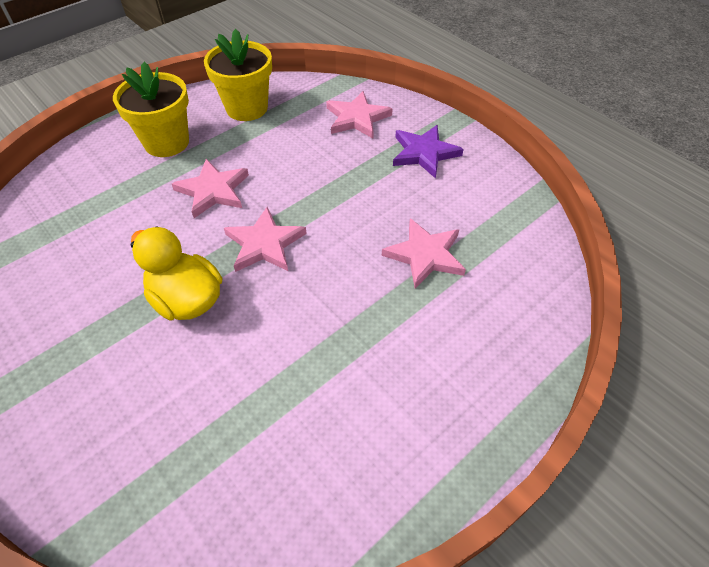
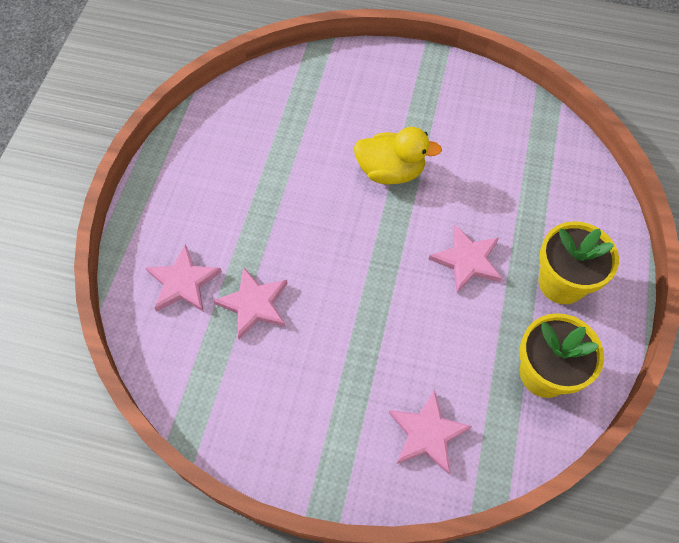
camera: 145 degrees right, 10 degrees up
(264, 244) = (381, 240): pink star -> pink star (183, 282)
(424, 153) = (326, 424): purple star -> none

